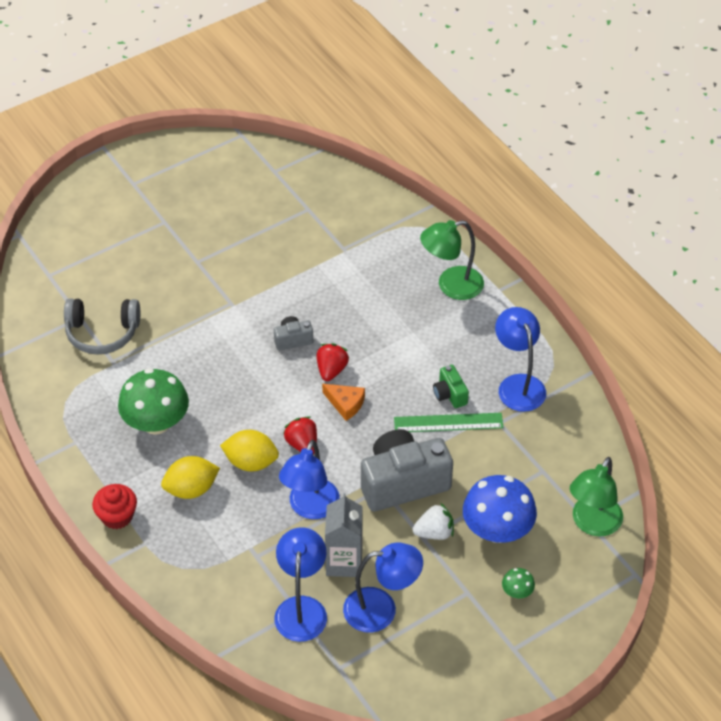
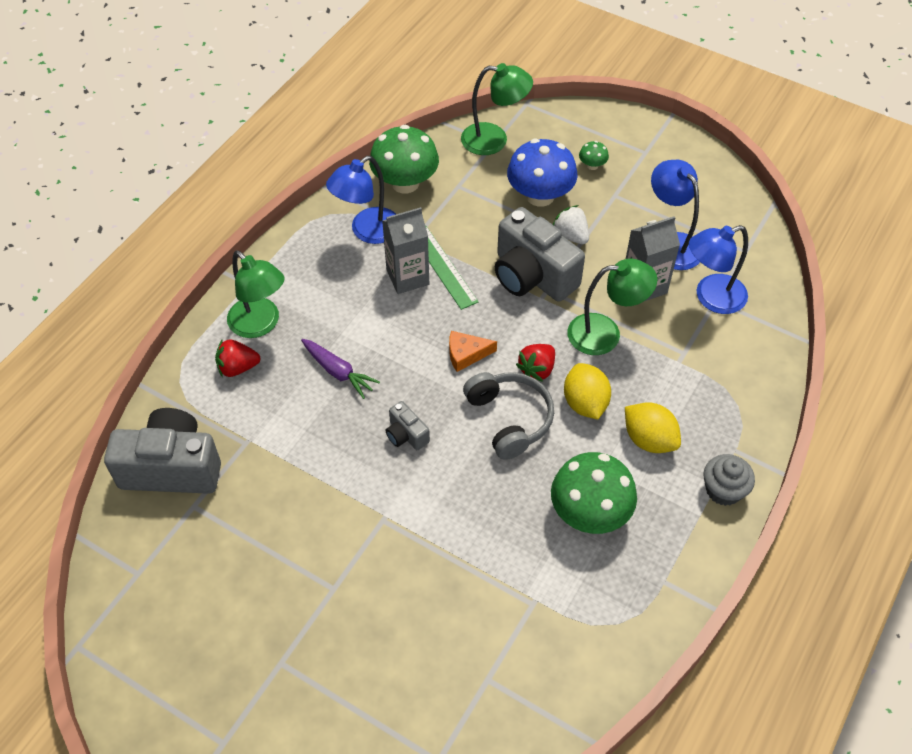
camera: 115 degrees left, 5 degrees up
(102, 333) = (498, 638): grey headphones -> grey headphones (509, 419)
(117, 516) = (723, 490): red cupcake -> grey cupcake
(310, 508) = (605, 333): blue lamp -> green lamp
(331, 370) = (429, 383): red strawberry -> red strawberry (238, 367)
(345, 404) = (466, 354): orange cheese -> orange cheese turned 105 degrees counterclockwise
(346, 205) = (172, 468): none -> grey camera
(376, 318) = (338, 372): none -> purple carrot
(450, 394) = (407, 277): green camera -> grey carton
(566, 432) = (405, 183): none -> green mushroom

